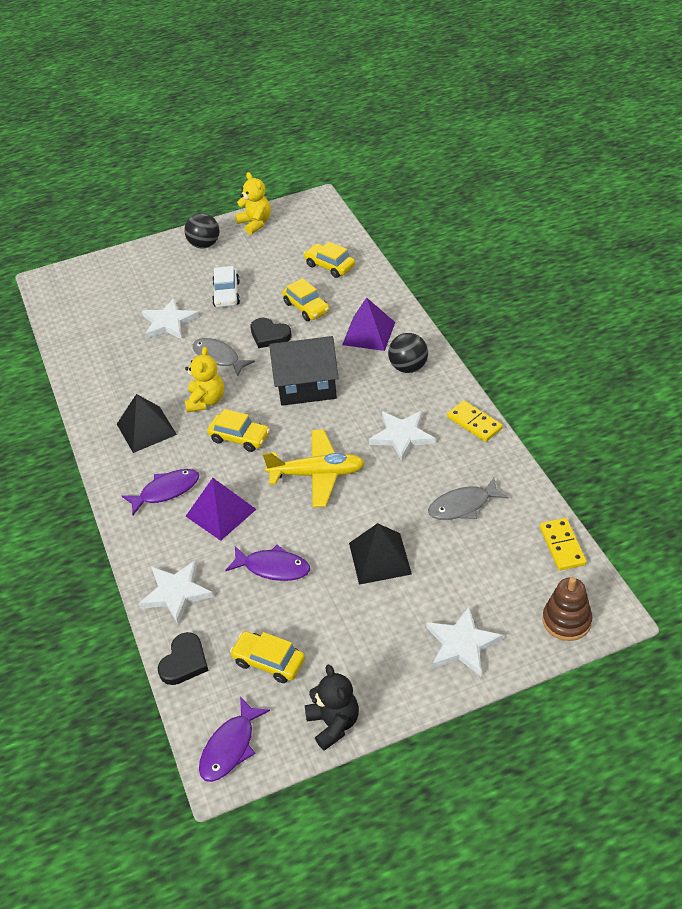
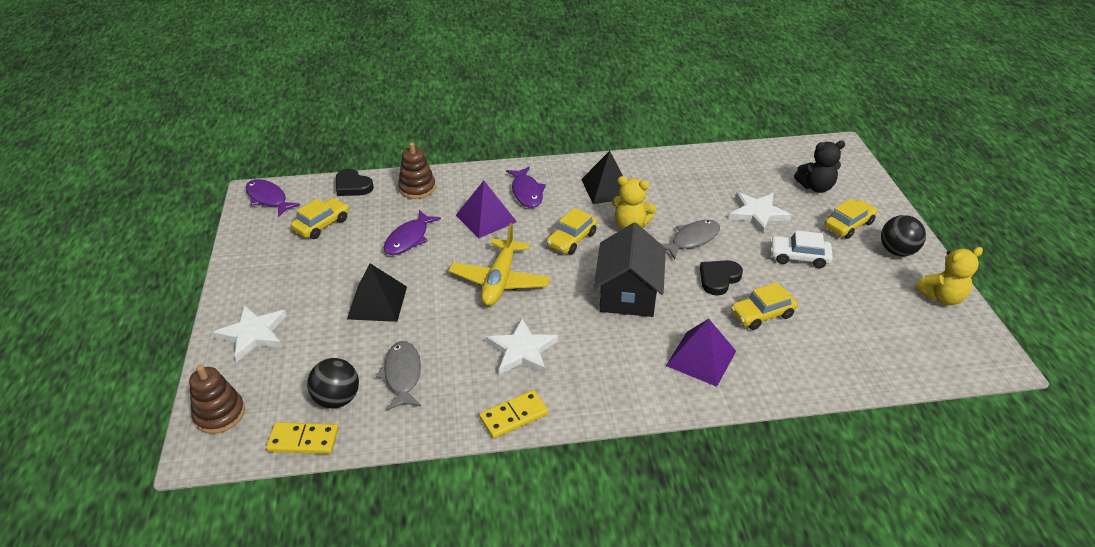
camera: 100 degrees right, 5 degrees down
(176, 593) = (417, 188): white star -> brown stacking toy
(330, 266) = (843, 348): yellow car -> yellow car (848, 225)
(333, 724) = (244, 248): black teddy bear -> black teddy bear (815, 187)
(408, 367) = (629, 380): black ball -> black ball (337, 399)

